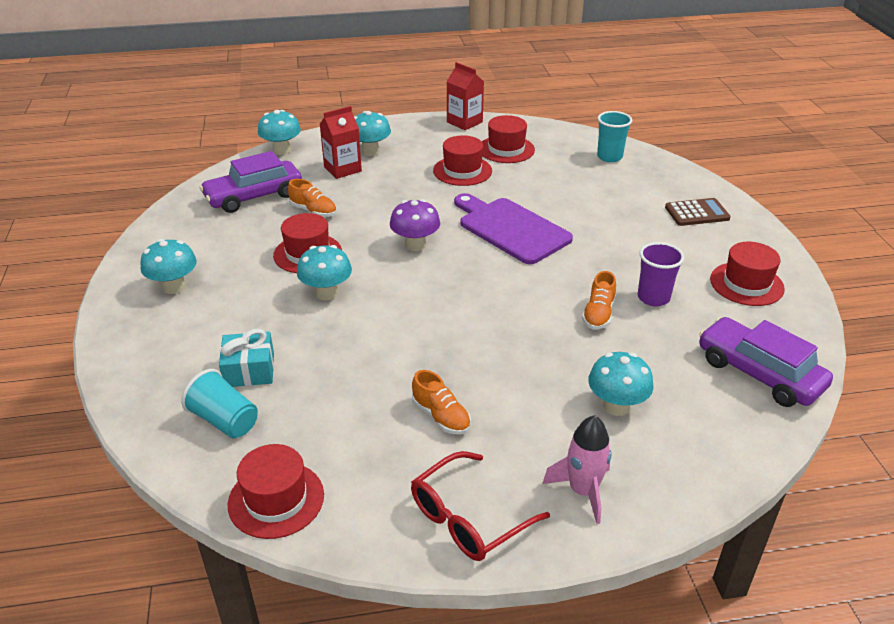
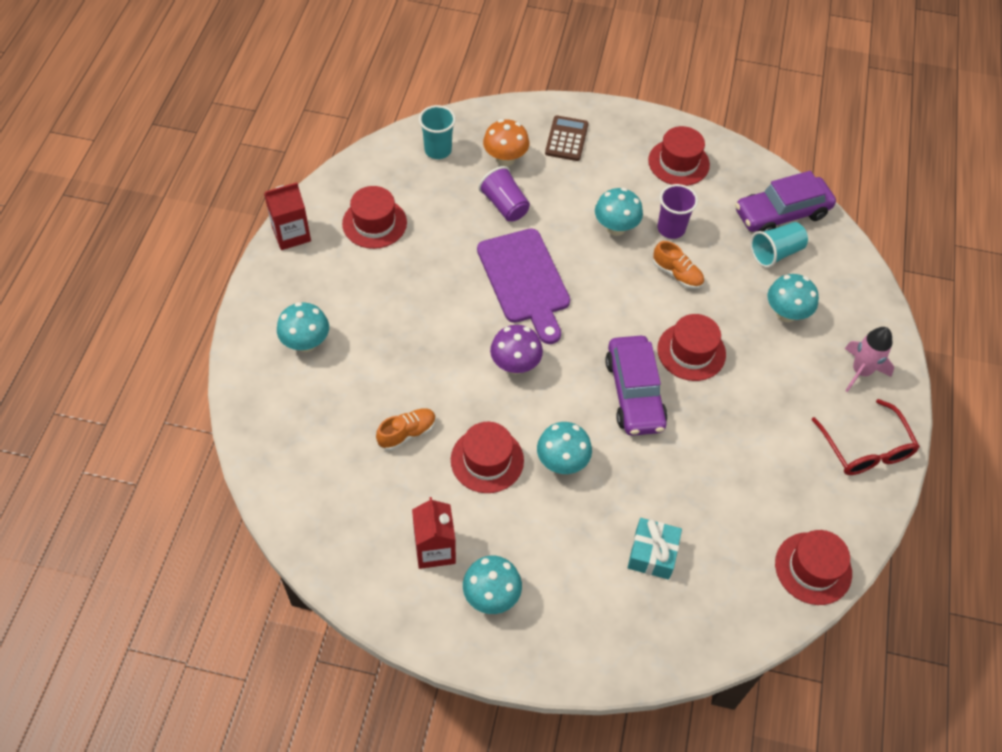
camera: 70 degrees left, 20 degrees up
(225, 420) = (712, 587): turquoise cup -> turquoise cup (775, 253)
(254, 196) = (344, 483): purple car -> purple car (634, 393)
(281, 150) = (250, 429): turquoise mushroom -> turquoise mushroom (615, 227)
(342, 169) = (331, 381): red carton -> red carton (435, 549)
(441, 416) = (759, 429): orange shoe -> none
(462, 171) = (397, 276): red hat -> red hat (691, 351)
(511, 229) = (525, 280): purple cutting board -> purple cutting board turned 90 degrees counterclockwise
(584, 200) = (505, 205): none -> purple cup
(636, 188) = (505, 159): none -> orange mushroom

